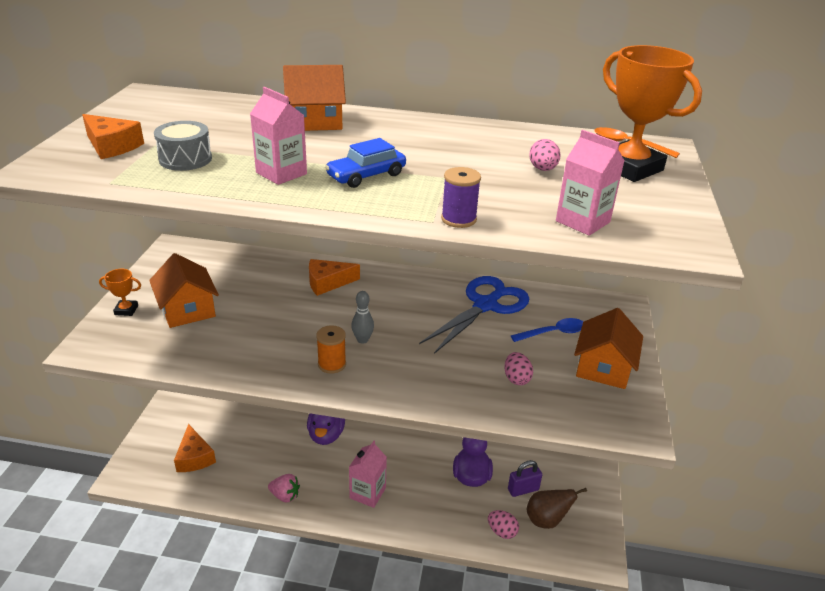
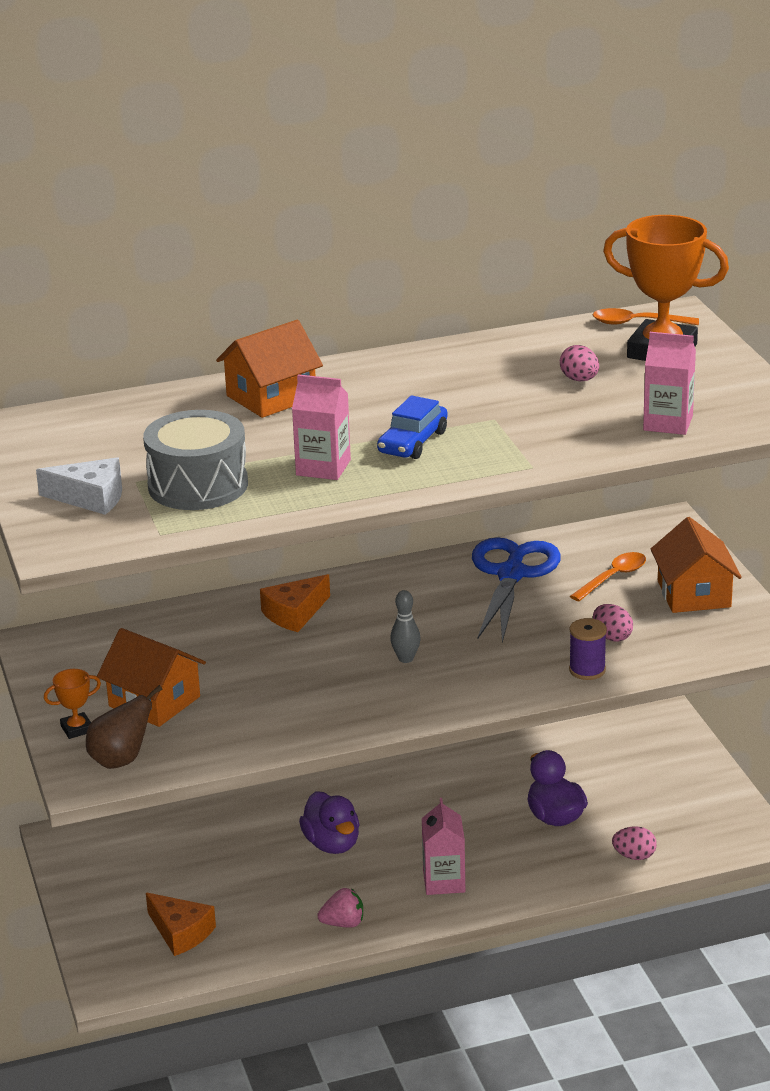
camera: 25 degrees left, 5 degrees down
(112, 146) = (91, 497): orange cheese -> white cheese
(185, 159) = (198, 485): grey drum -> grey drum, size x1.56
(332, 364) = (397, 694): orange spool -> none
(458, 219) = (554, 457): purple spool -> purple spool (587, 670)
(523, 489) = (627, 807): purple padlock -> none
(546, 520) = (676, 826): brown pear -> brown pear (121, 760)
(553, 333) = (613, 577): blue spoon -> orange spoon

